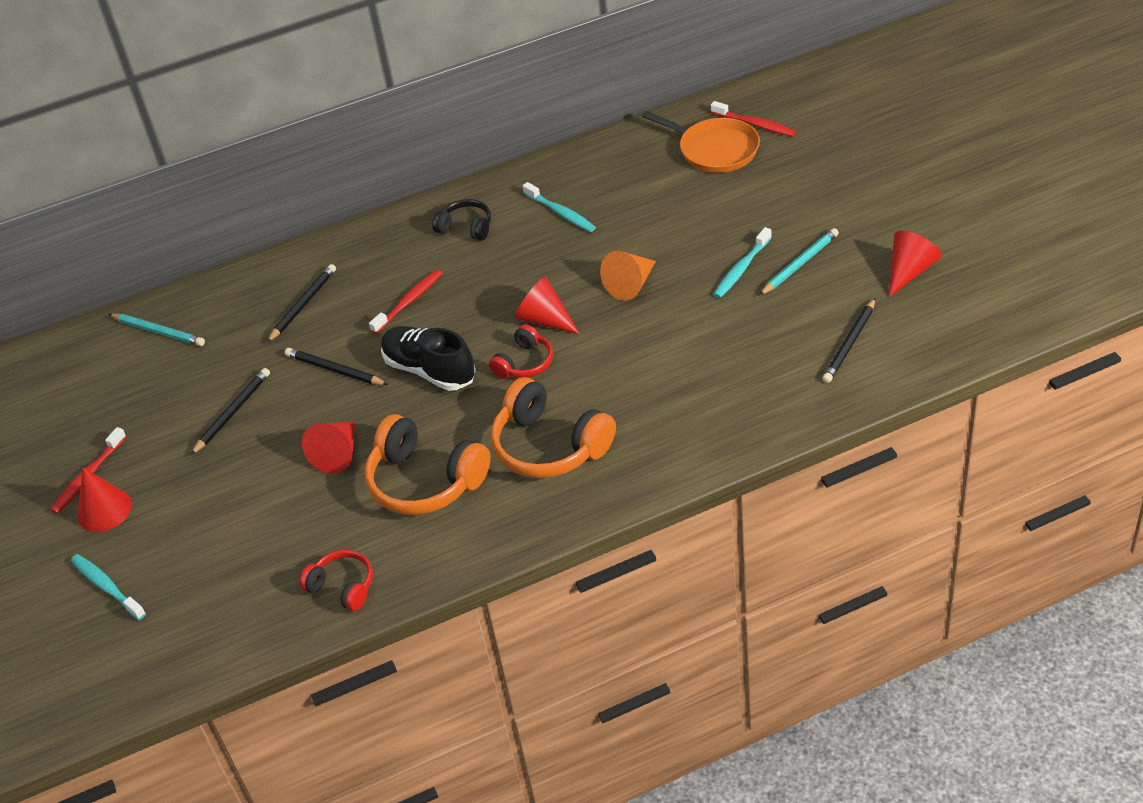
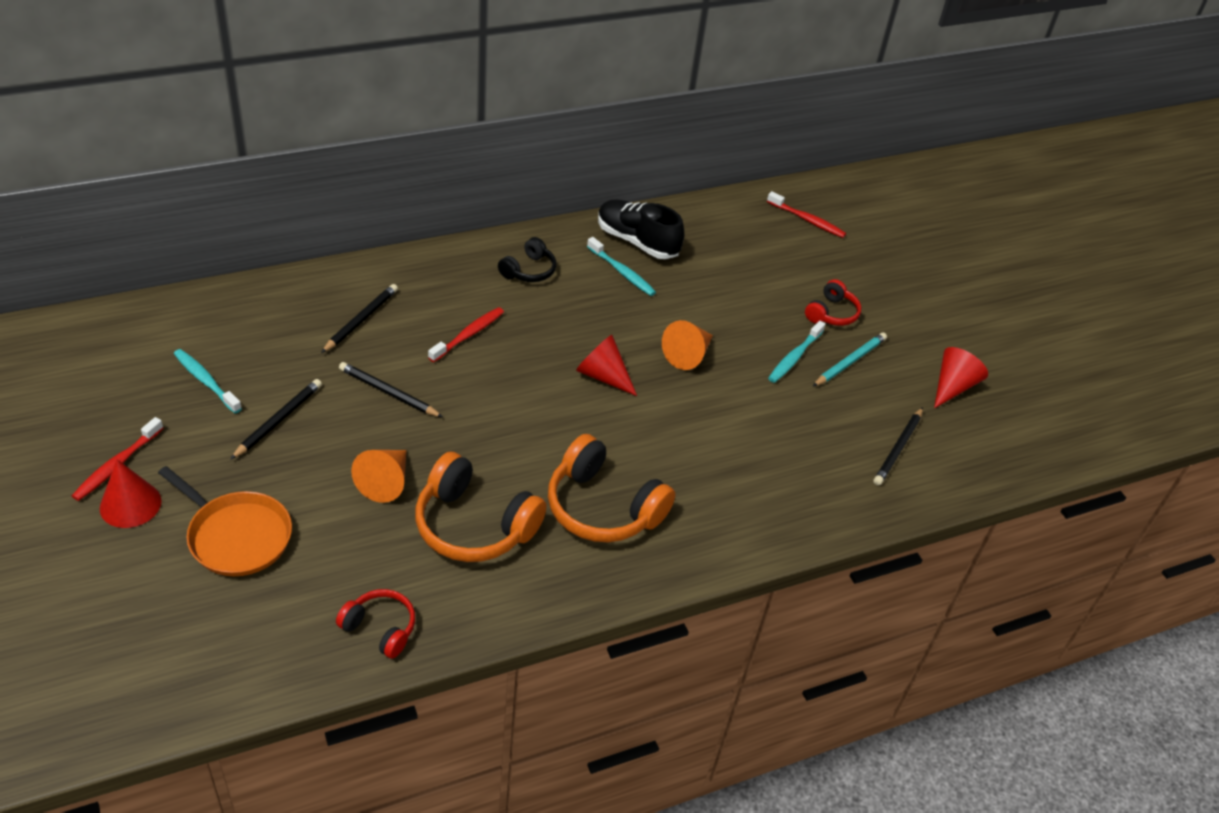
camera: 10 degrees left, 0 degrees up
(107, 587) = (123, 591): turquoise toothbrush -> turquoise toothbrush (206, 381)
(158, 331) = (209, 323): turquoise pencil -> none
(338, 454) = (385, 482): red cone -> orange cone
(430, 370) = (485, 408): black shoe -> black shoe (637, 241)
(466, 227) = (529, 270): black headphones -> black headphones turned 105 degrees clockwise
(524, 363) = (581, 417): red headphones -> red headphones (832, 313)
(715, 150) = (769, 237): orange pan -> orange pan (236, 536)

